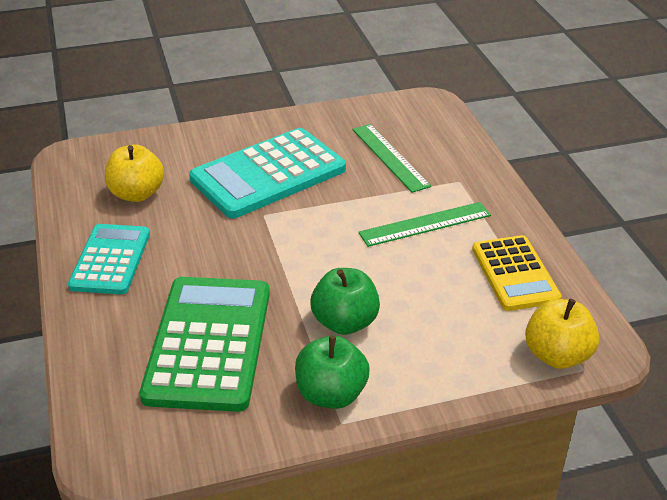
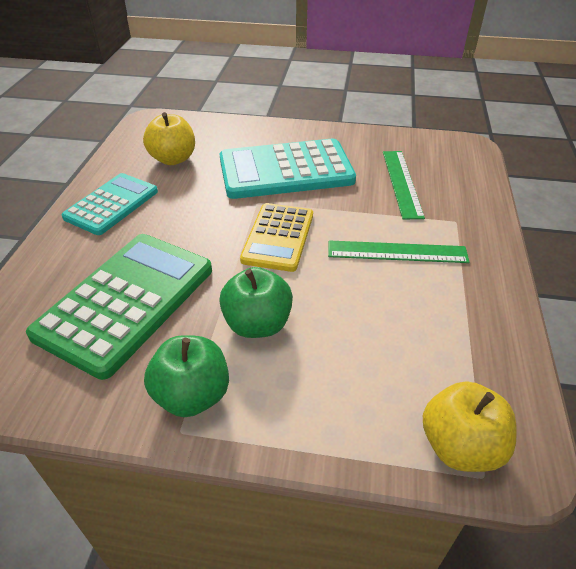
camera: 25 degrees right, 5 degrees up
(515, 274) = (461, 331): yellow calculator -> yellow calculator (278, 237)

